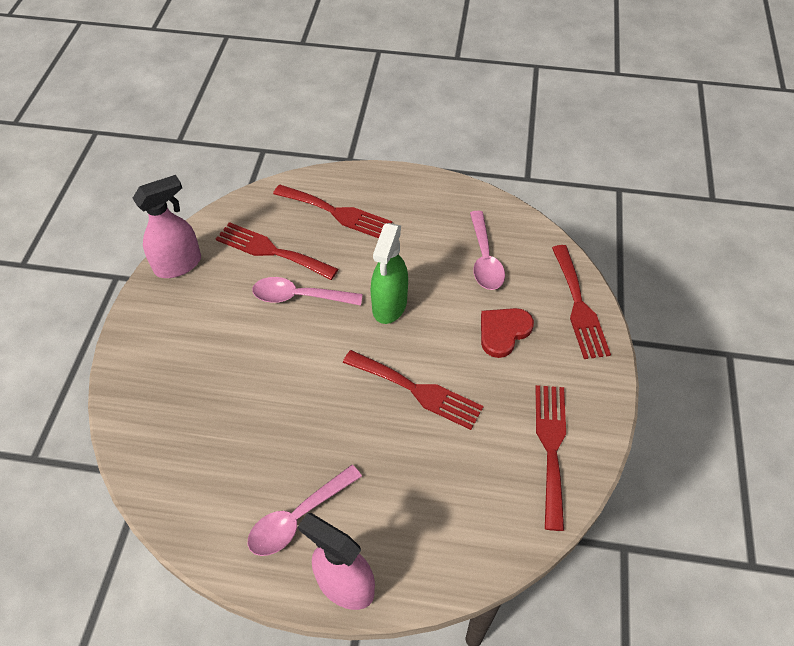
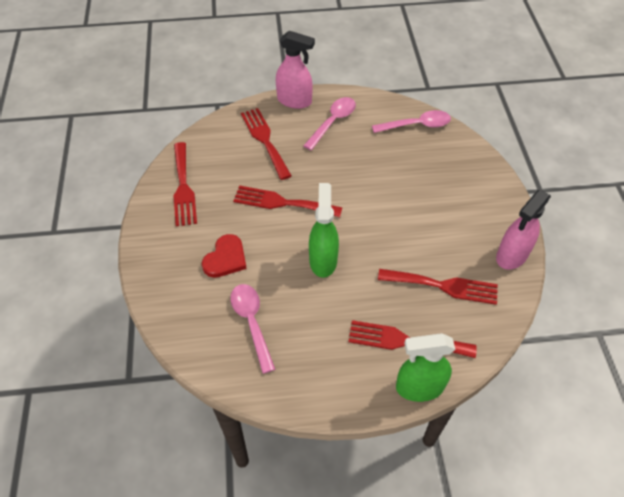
camera: 165 degrees right, 0 degrees up
(299, 297) = (398, 251): pink spoon -> pink spoon (416, 125)
(342, 177) = (419, 387): none -> green spray bottle
(579, 306) = (163, 295): red fork -> red fork (265, 140)

